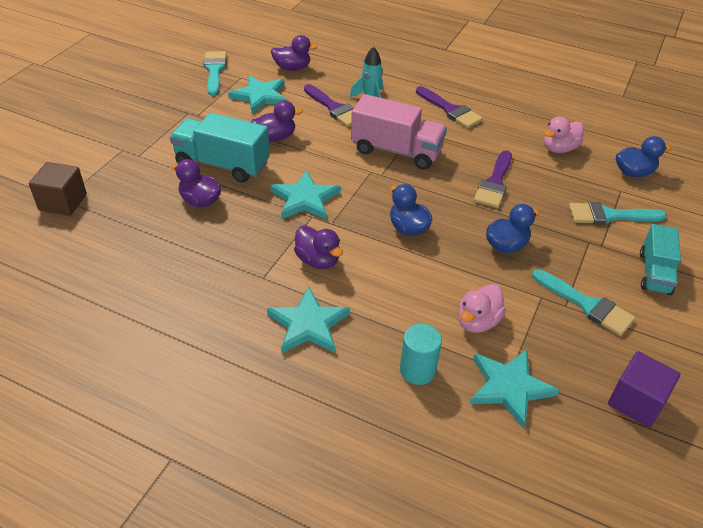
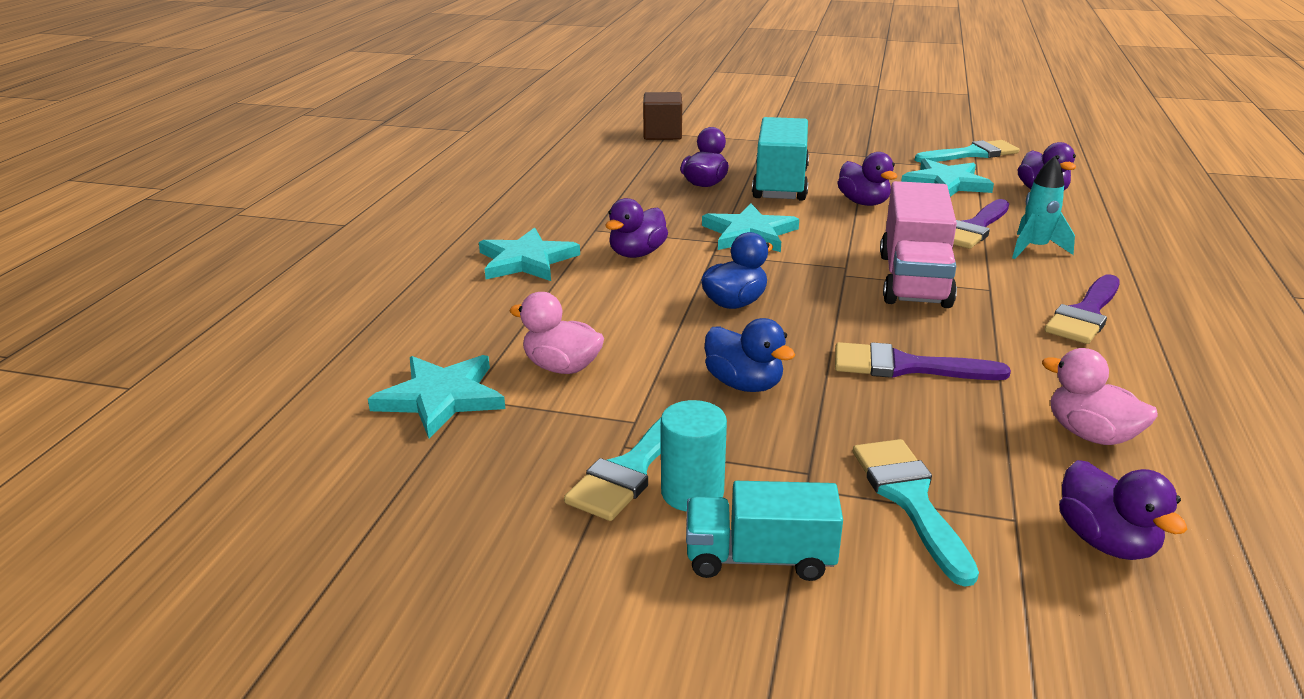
camera: 80 degrees right, 15 degrees down
(417, 370) = (464, 330): turquoise cylinder -> turquoise cylinder (692, 492)
(633, 172) = (1105, 541): blue duck -> purple duck
(636, 402) = (419, 519): purple cube -> none

